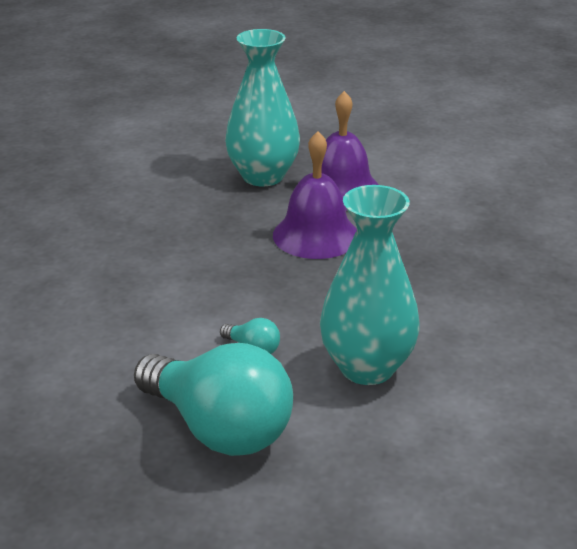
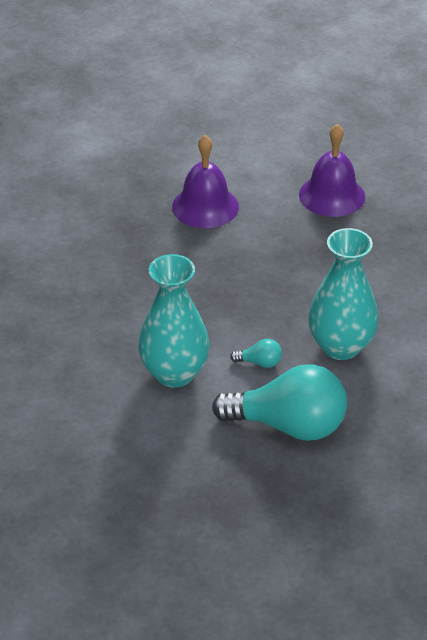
camera: 30 degrees left, 10 degrees up
(263, 176) = (136, 214): turquoise vase -> turquoise vase (174, 373)
(316, 235) = (222, 254): purple bell -> purple bell (332, 195)

